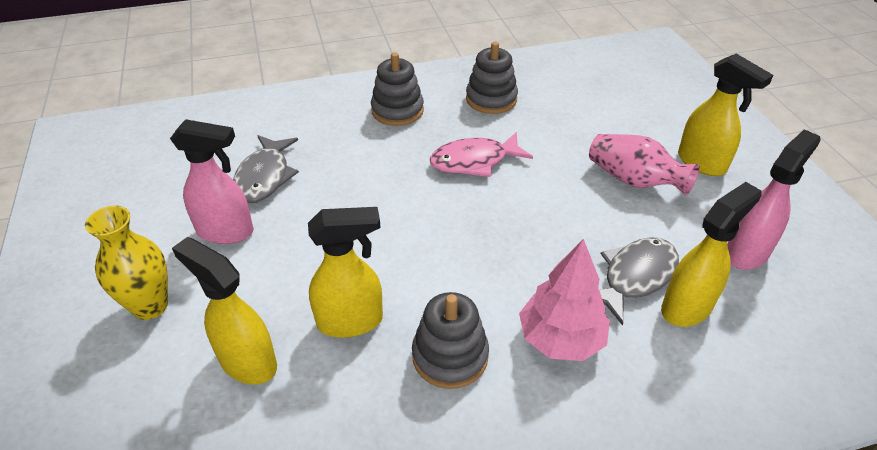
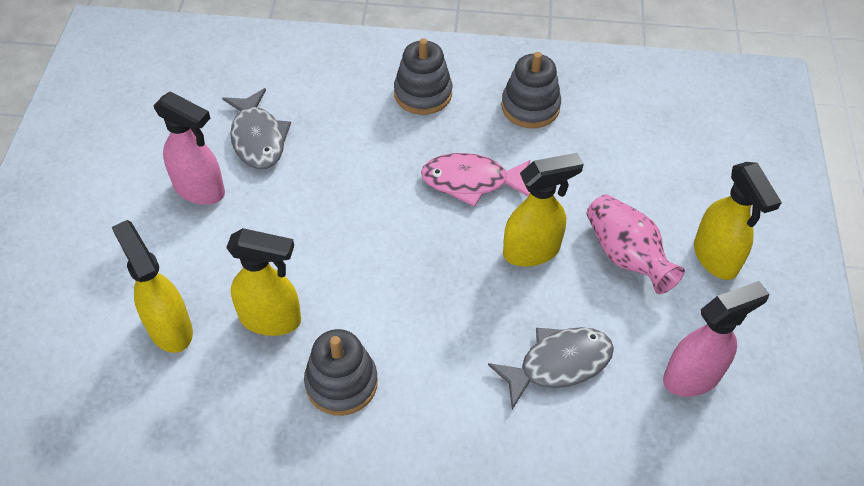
camera: 20 degrees right, 10 degrees up
(150, 306) = (110, 247): yellow vase -> none
(264, 177) = (258, 138): grey fish -> grey fish turned 45 degrees counterclockwise
(561, 339) = (450, 402): pink tree -> none
(687, 307) = (590, 412): yellow spray bottle -> yellow spray bottle (532, 251)

